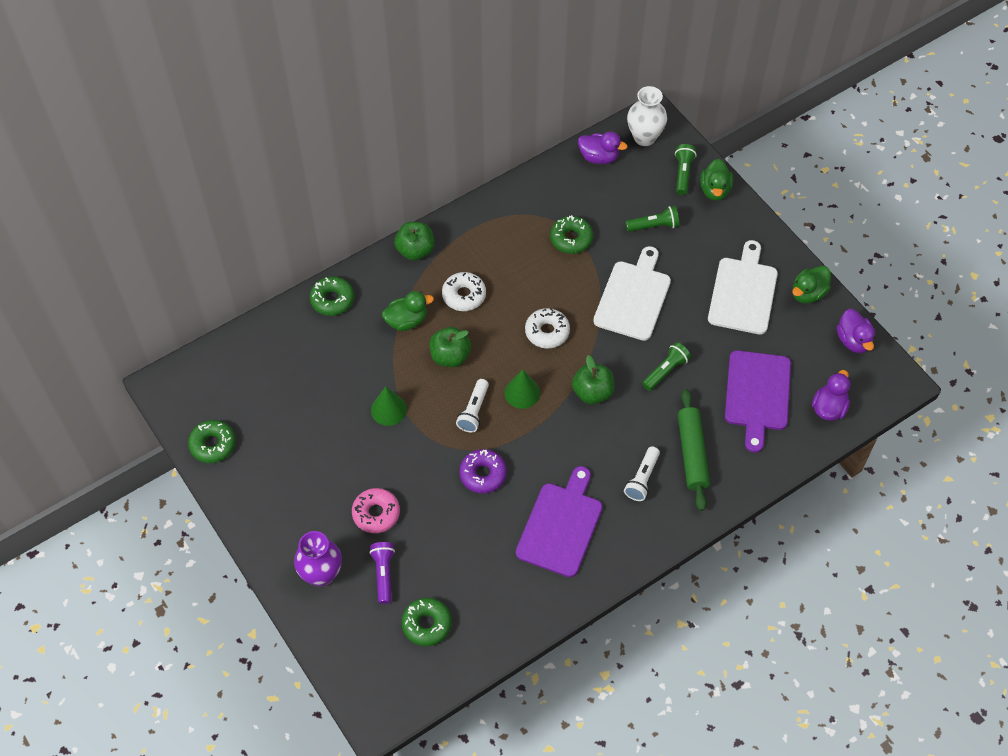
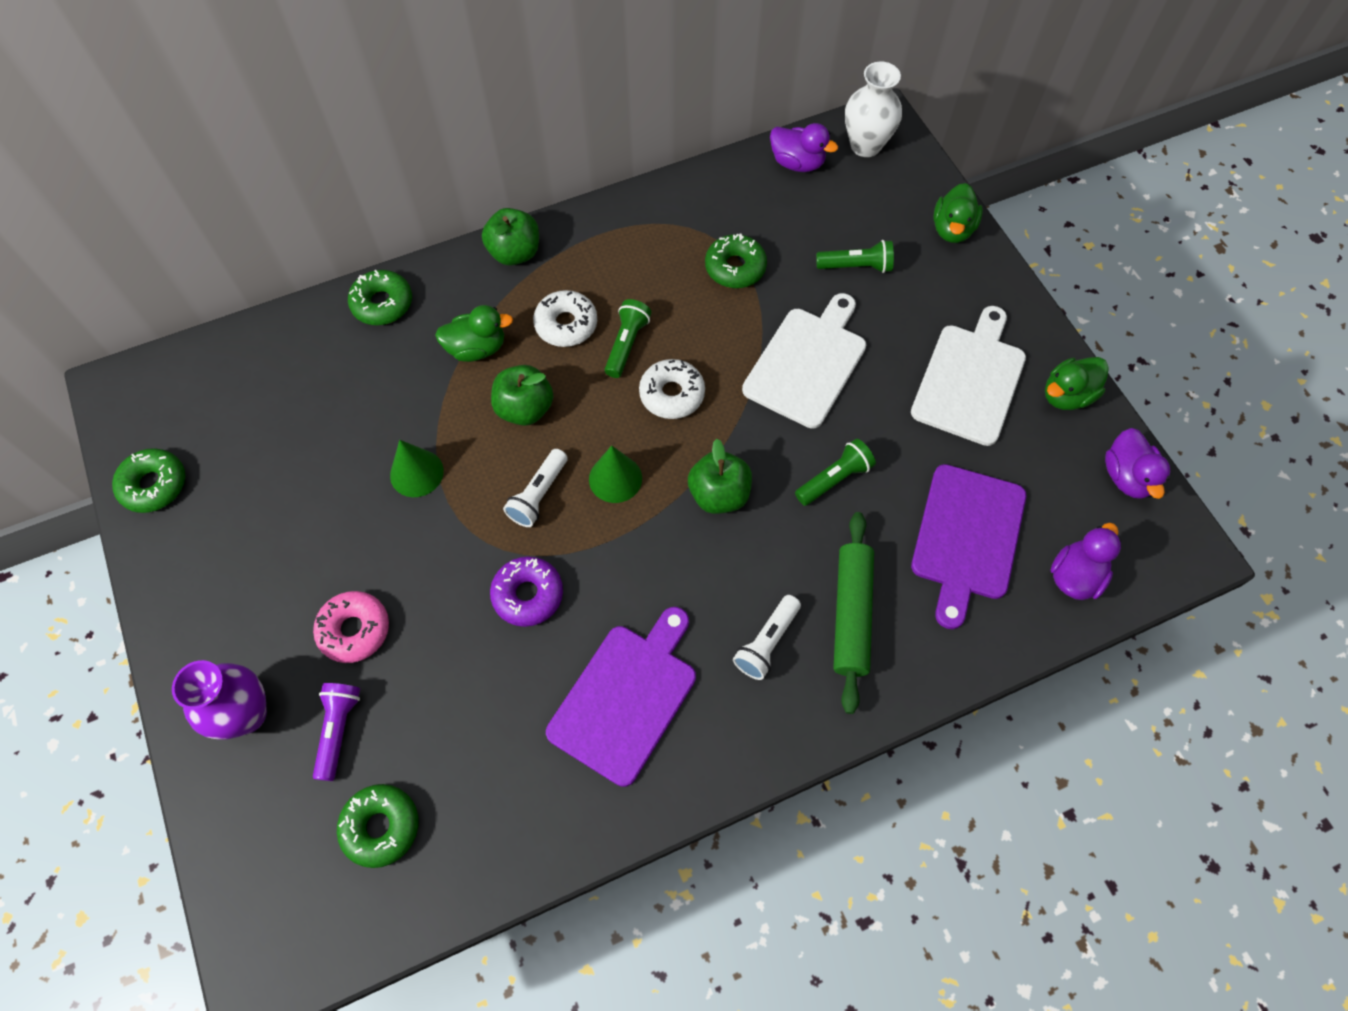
camera: 10 degrees right, 5 degrees up
(683, 173) = (910, 201): green flashlight -> green flashlight (626, 344)

